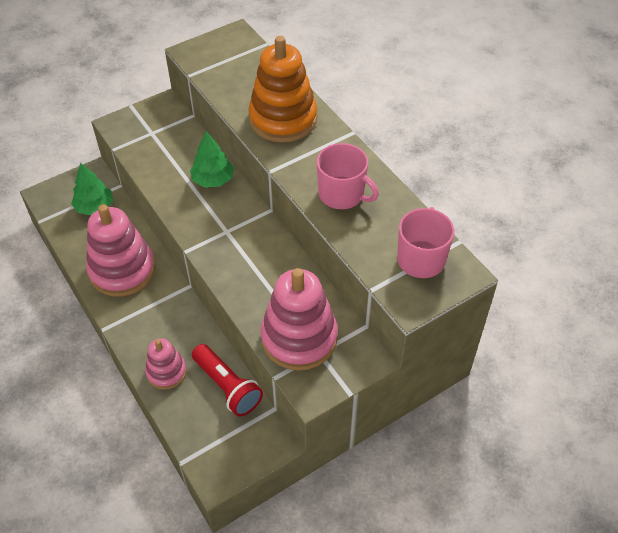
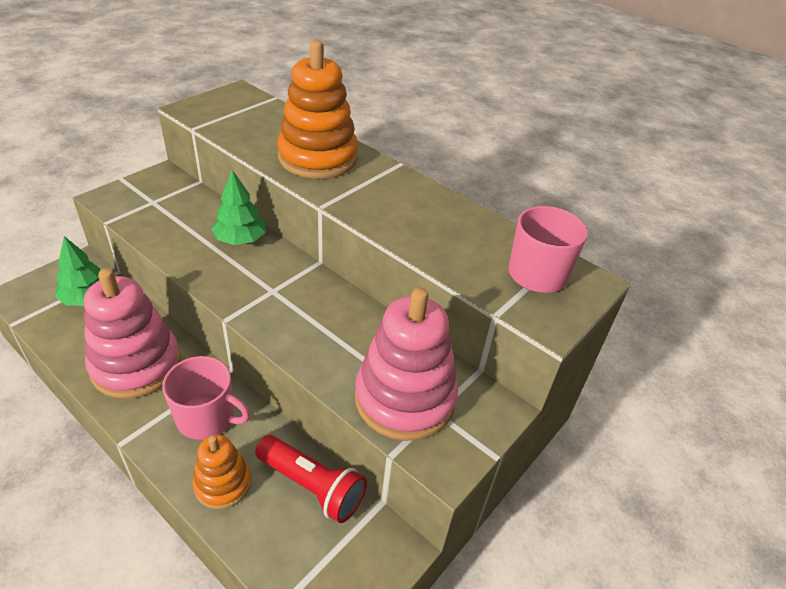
camera: 20 degrees left, 10 degrees down
(166, 372) = (223, 483): pink stacking toy -> orange stacking toy
(342, 194) = (415, 220): pink mug -> pink mug (207, 417)

